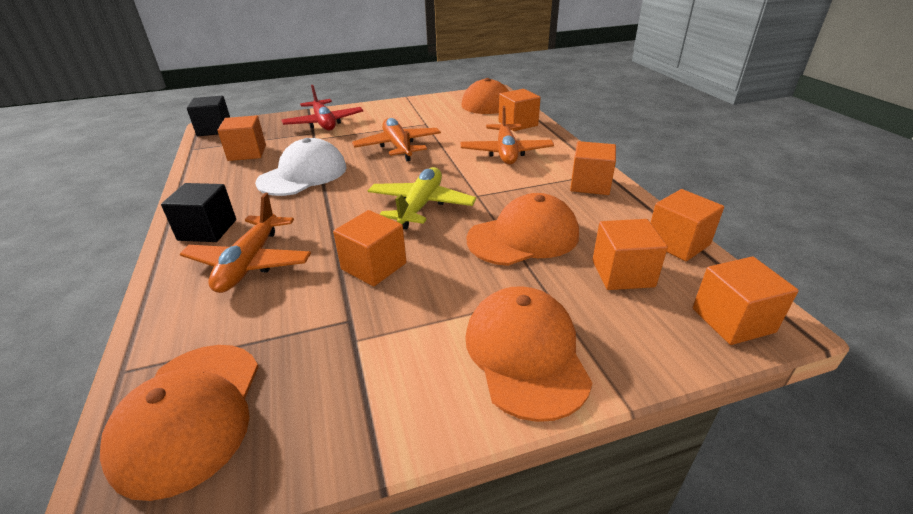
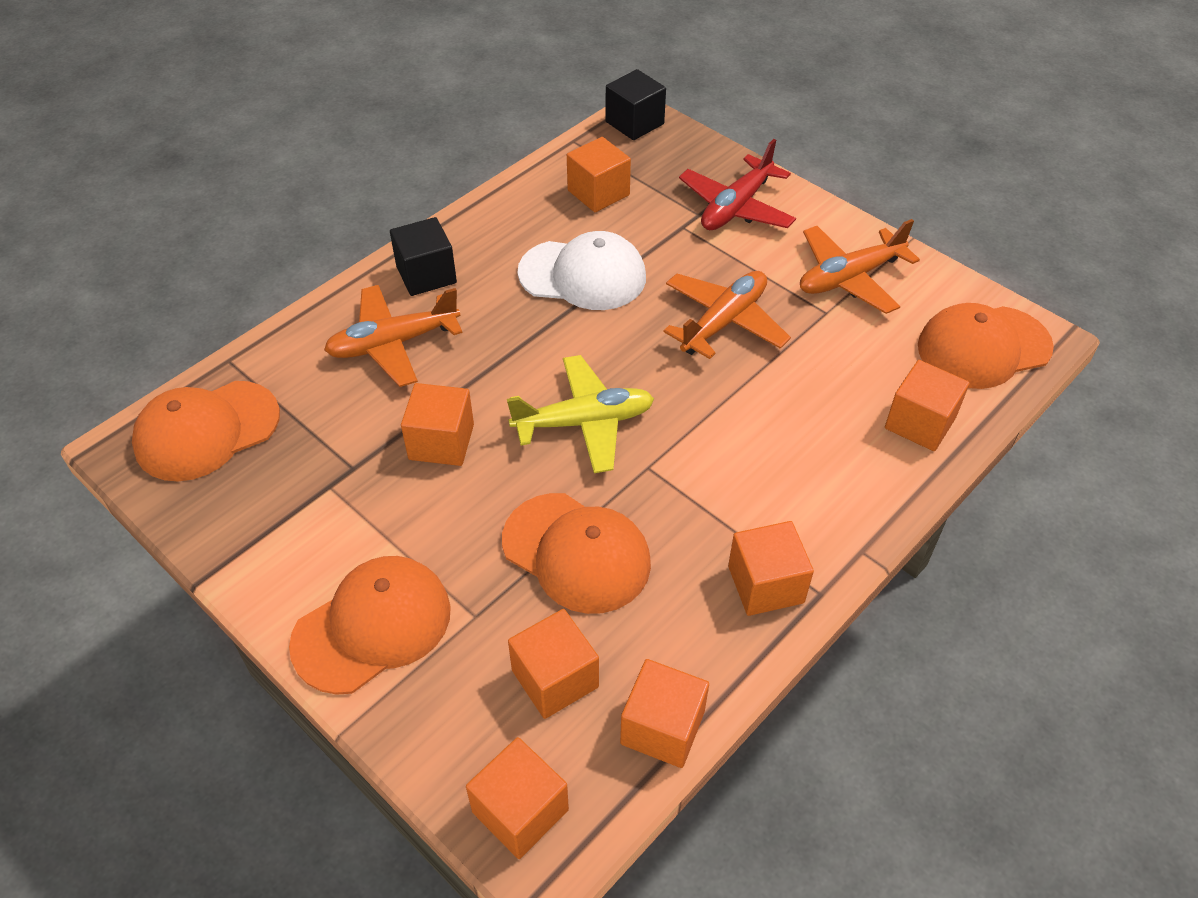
camera: 60 degrees right, 15 degrees up
(506, 152) = (798, 448): orange plane -> orange plane (849, 278)

